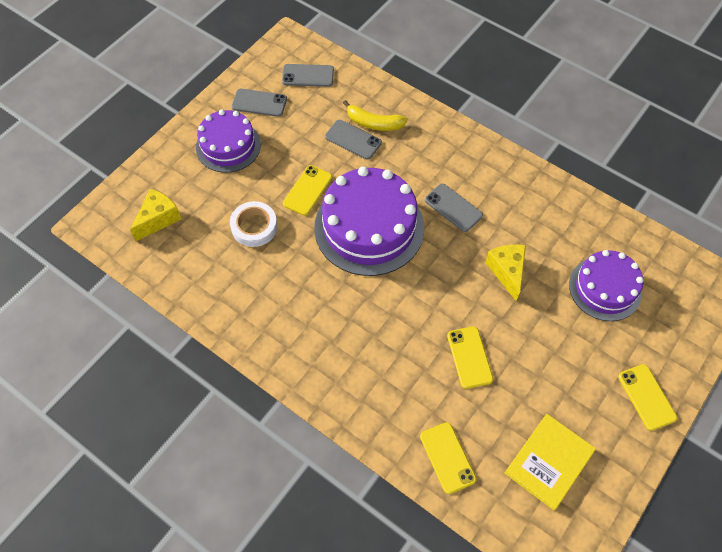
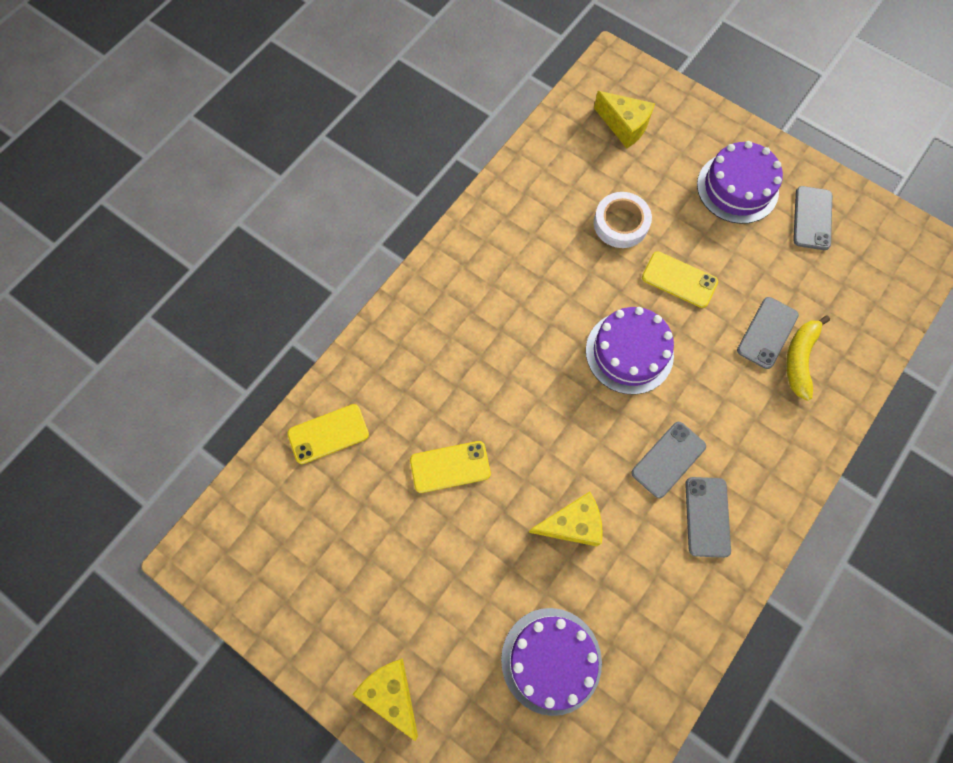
camera: 90 degrees right, 10 degrees up
(308, 76) = (870, 274): grey phone -> grey phone (707, 516)
(369, 227) = (629, 352): purple cake -> purple cake, size x0.63
(549, 462) = (315, 551): yellow book -> none
(646, 397) = (391, 693): yellow phone -> yellow cheese

